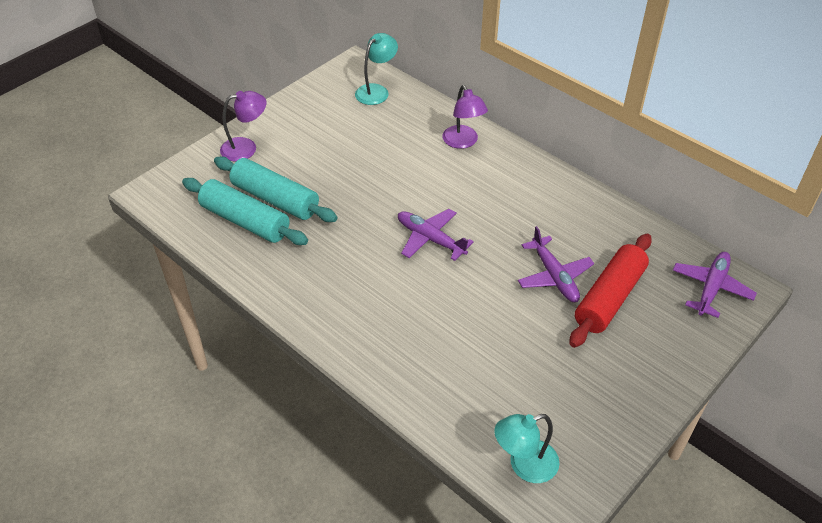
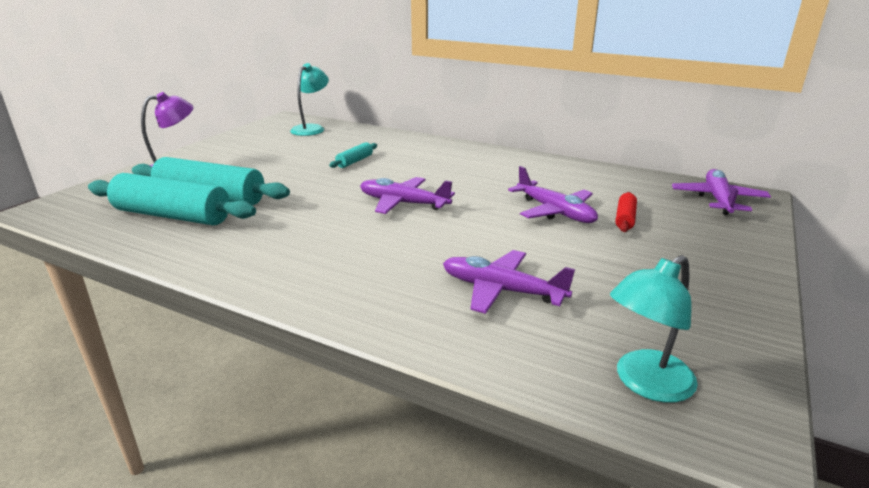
camera: 15 degrees left, 20 degrees down
(405, 162) = (354, 161): none -> turquoise rolling pin
(463, 142) = (409, 146): purple lamp -> none
(470, 363) = (502, 290): none -> purple plane
(609, 298) = (625, 219): red rolling pin -> red rolling pin, size x0.46

